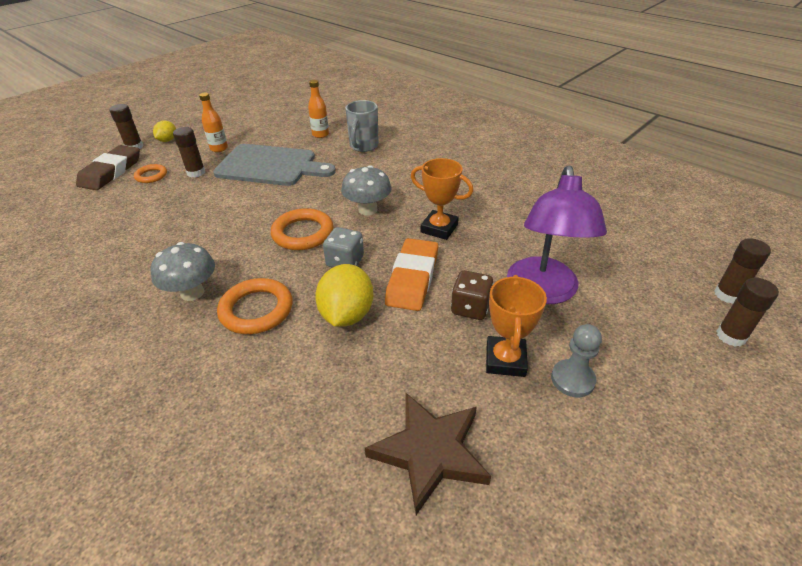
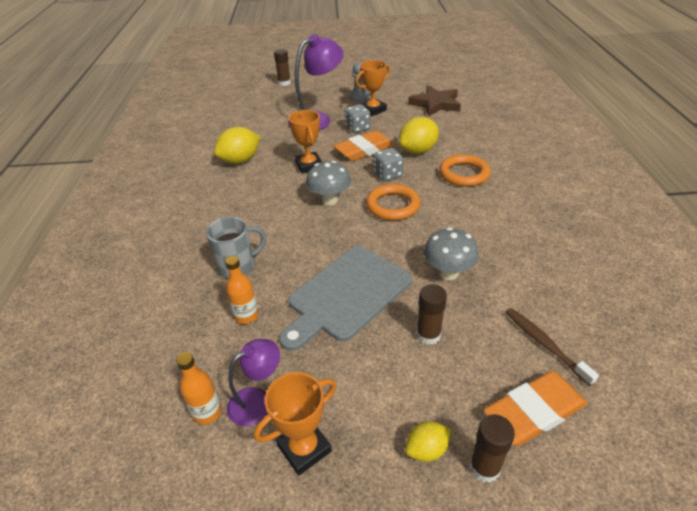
camera: 135 degrees left, 0 degrees up
(109, 200) = (544, 344): none -> brown toothbrush
(111, 172) = (534, 411): brown eraser -> orange eraser
(151, 176) = (482, 363): orange ring -> none
(192, 293) = (497, 201): grey mushroom -> grey mushroom (448, 272)
(219, 148) = (373, 369): orange bottle -> orange bottle (207, 412)
(229, 120) = (304, 448): none -> orange trophy
(269, 119) = (257, 401): none -> purple lamp
(270, 166) = (347, 295): grey cutting board -> grey cutting board turned 105 degrees counterclockwise
(470, 308) = (357, 128): brown dice -> grey dice
(509, 199) = (240, 160): none -> yellow lemon
(727, 295) = (255, 89): brown glue stick -> none

